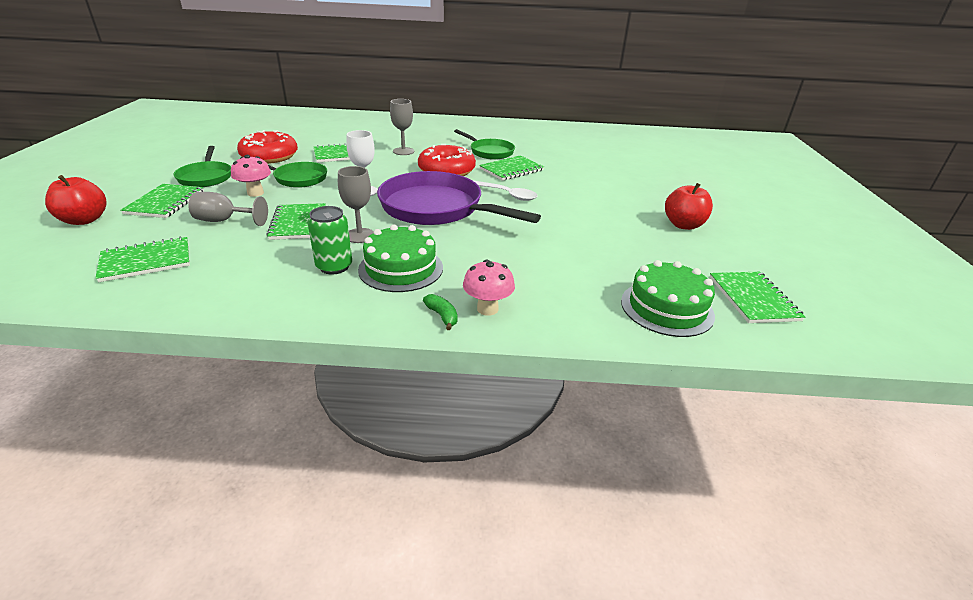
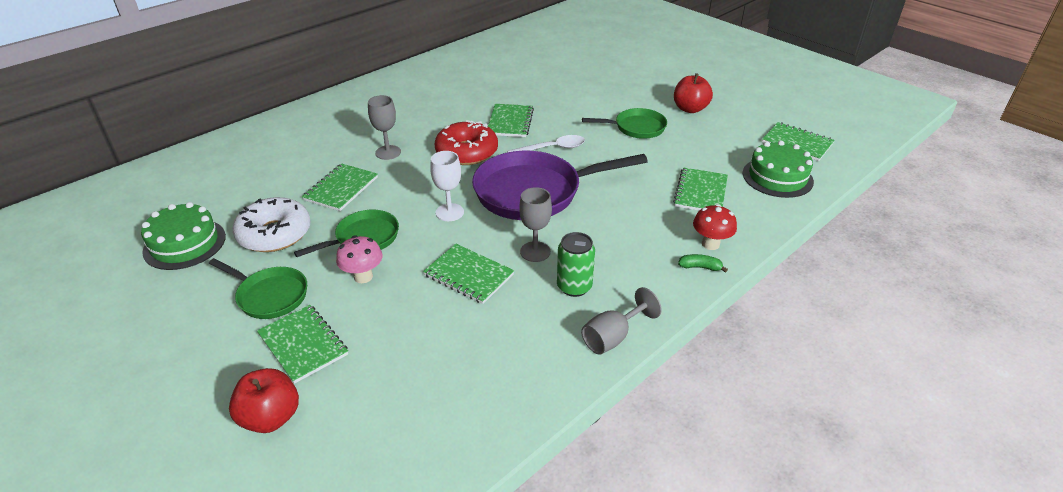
camera: 45 degrees left, 5 degrees up
(146, 261) = (435, 394): green notebook -> green notebook (701, 192)
(224, 221) = (405, 318): grey goblet -> grey goblet (612, 337)
(269, 156) = (275, 234): red donut -> white donut
(401, 268) = (614, 255): green cake -> green cake (184, 244)
(487, 309) = (710, 244): pink mushroom -> red mushroom
(489, 152) = (458, 112): green pan -> green pan (636, 128)

